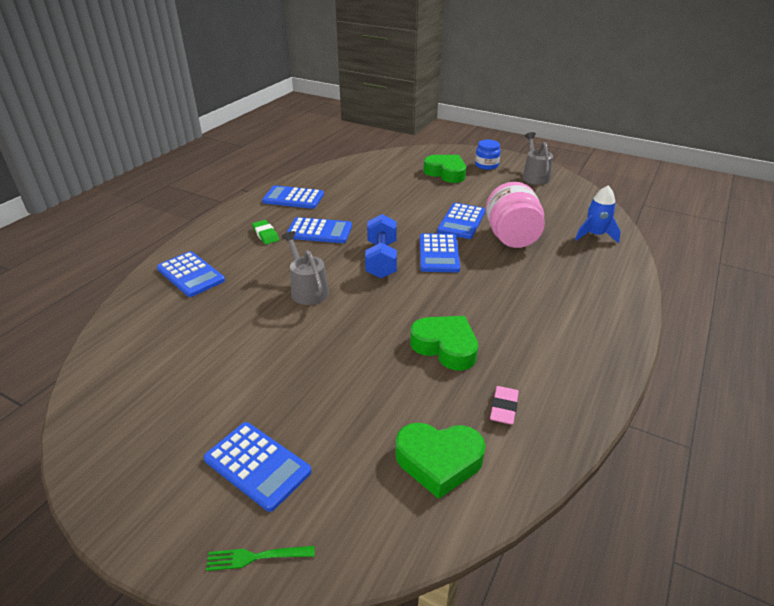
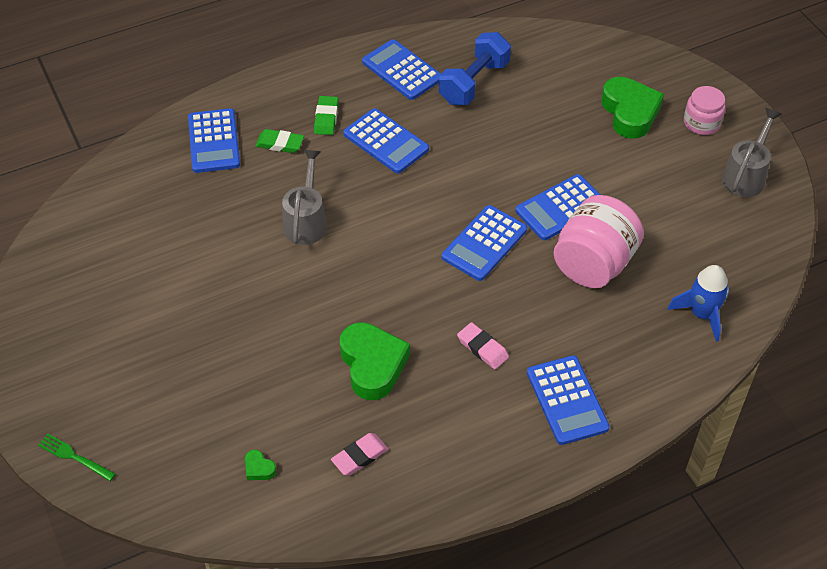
camera: 35 degrees right, 15 degrees up
(244, 258) = (280, 144): none -> green eraser
(257, 465) = (125, 386): blue calculator -> blue calculator (567, 400)
(381, 259) = (415, 219): blue dumbbell -> blue dumbbell (474, 83)
(439, 461) = (259, 468): green heart -> green heart, size x0.41
(486, 165) = (701, 123): blue jar -> pink jar
(503, 304) = (482, 348): none -> pink eraser

